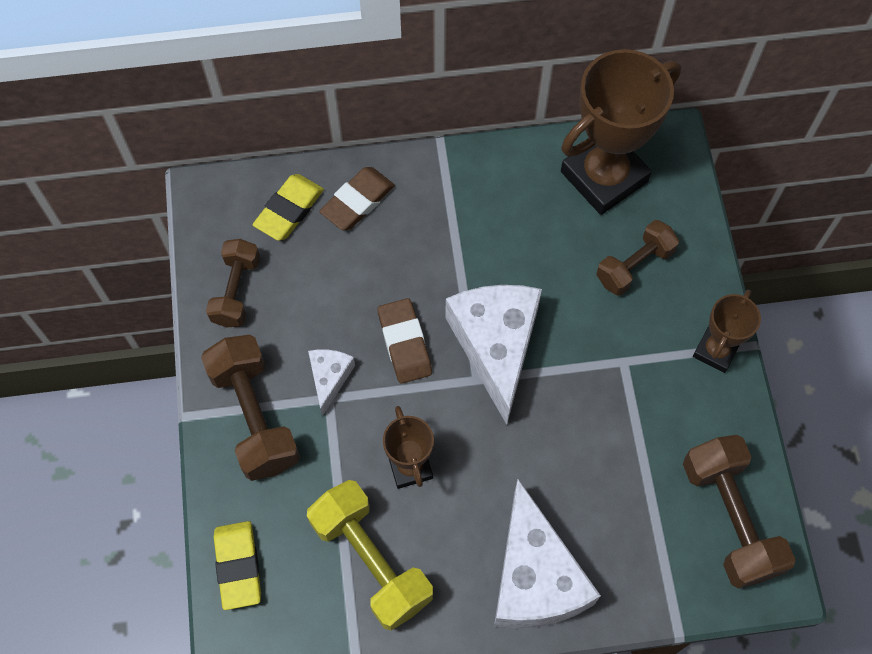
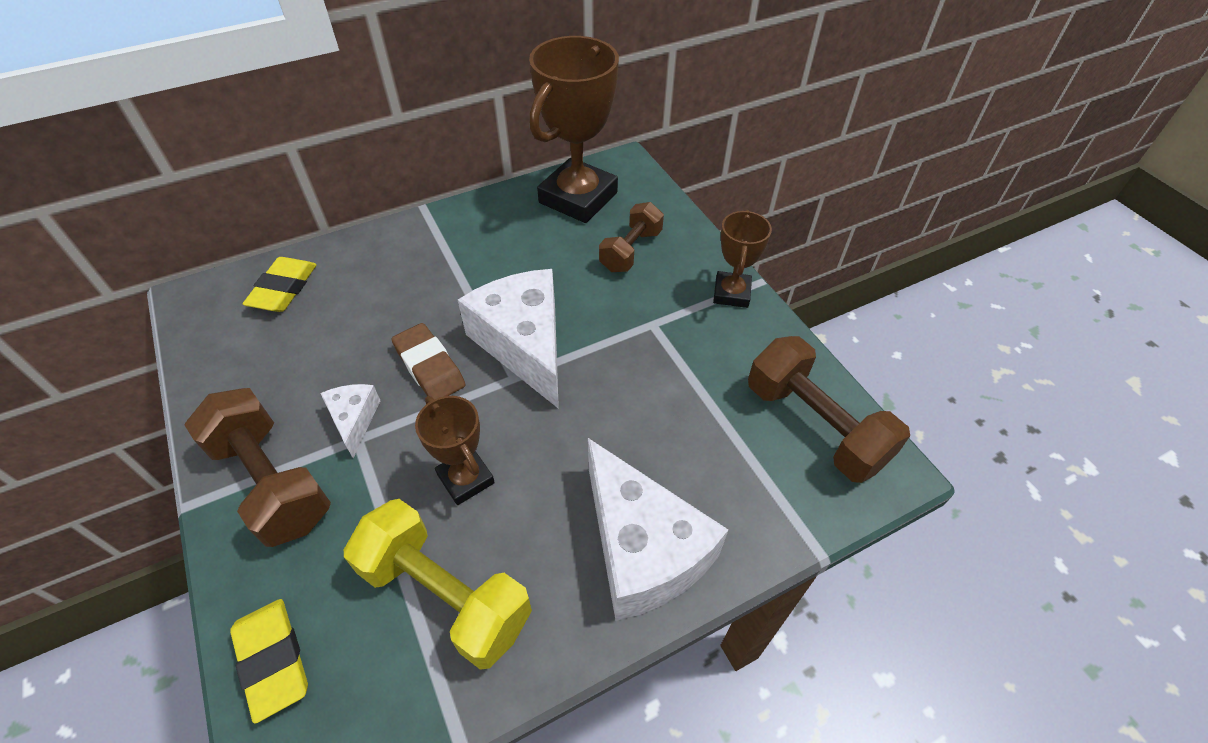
camera: 20 degrees left, 15 degrees down
(236, 291) = (235, 369): brown dumbbell -> none
(357, 201) = (353, 266): brown eraser -> none

